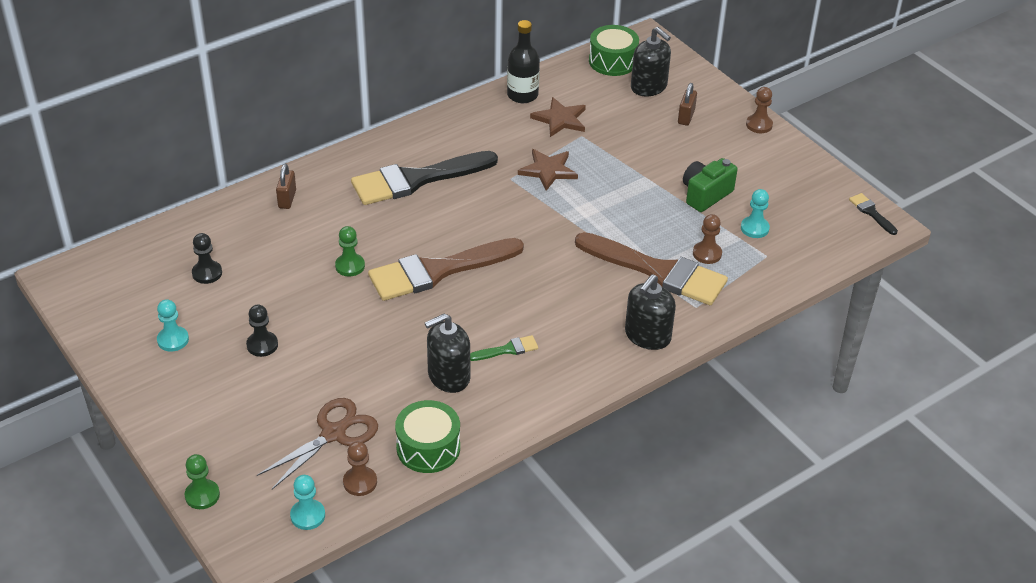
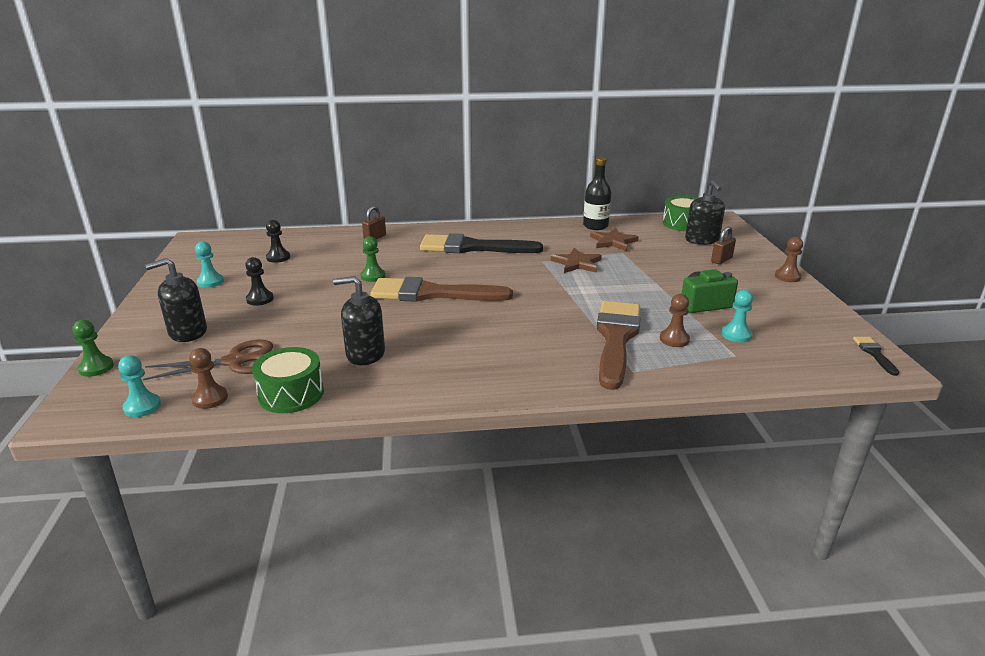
camera: 30 degrees right, 15 degrees down
(507, 349) = (432, 351): green brush -> none
(647, 336) = (566, 378): black soap dispenser -> black soap dispenser (187, 332)
(657, 271) = (616, 339): brown brush -> brown brush turned 135 degrees counterclockwise

